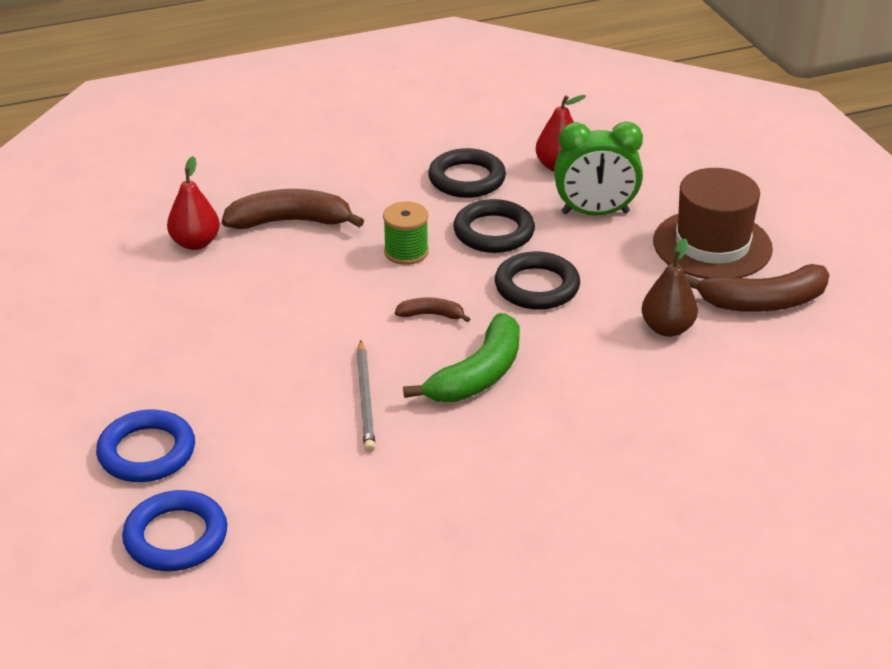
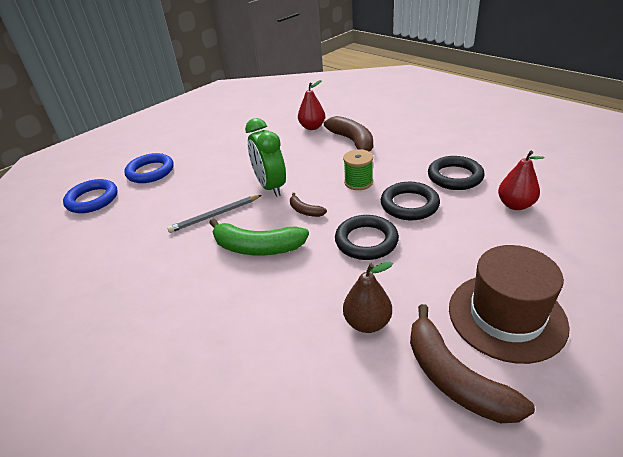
camera: 70 degrees right, 0 degrees up
(431, 315) = (305, 211): brown banana -> brown banana turned 150 degrees clockwise
(595, 213) = (479, 239): green clock -> green clock (270, 187)

